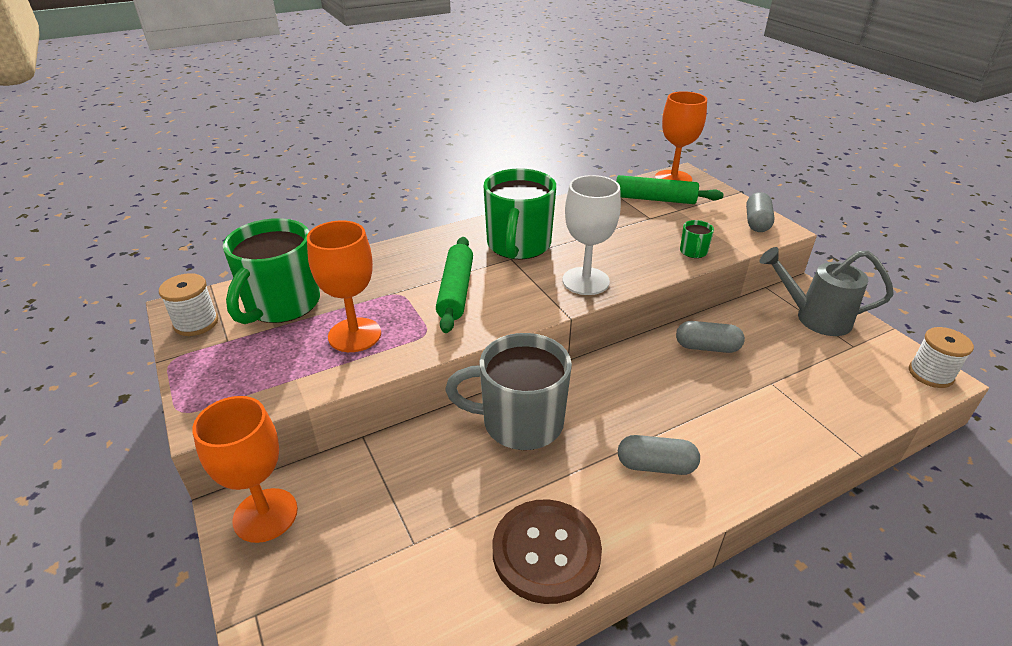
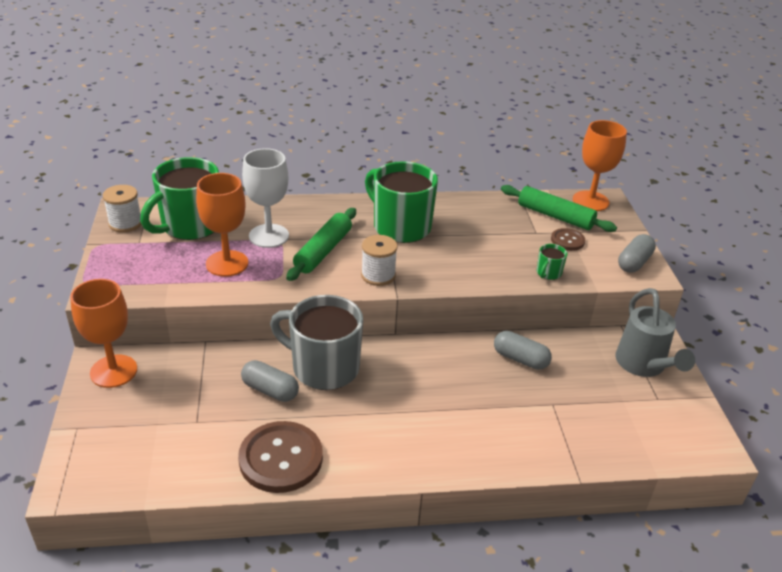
camera: 20 degrees right, 0 degrees up
(518, 245) = (400, 227): green mug -> green mug turned 105 degrees clockwise
(585, 281) = (433, 272): white goblet -> white goblet (269, 236)
(655, 466) = (403, 432): grey capsule -> grey capsule (270, 390)
(684, 218) = (567, 240): none -> brown button
(815, 318) = (643, 365): grey watering can -> grey watering can turned 135 degrees counterclockwise
(930, 374) = (709, 444): white spool -> white spool (378, 275)

